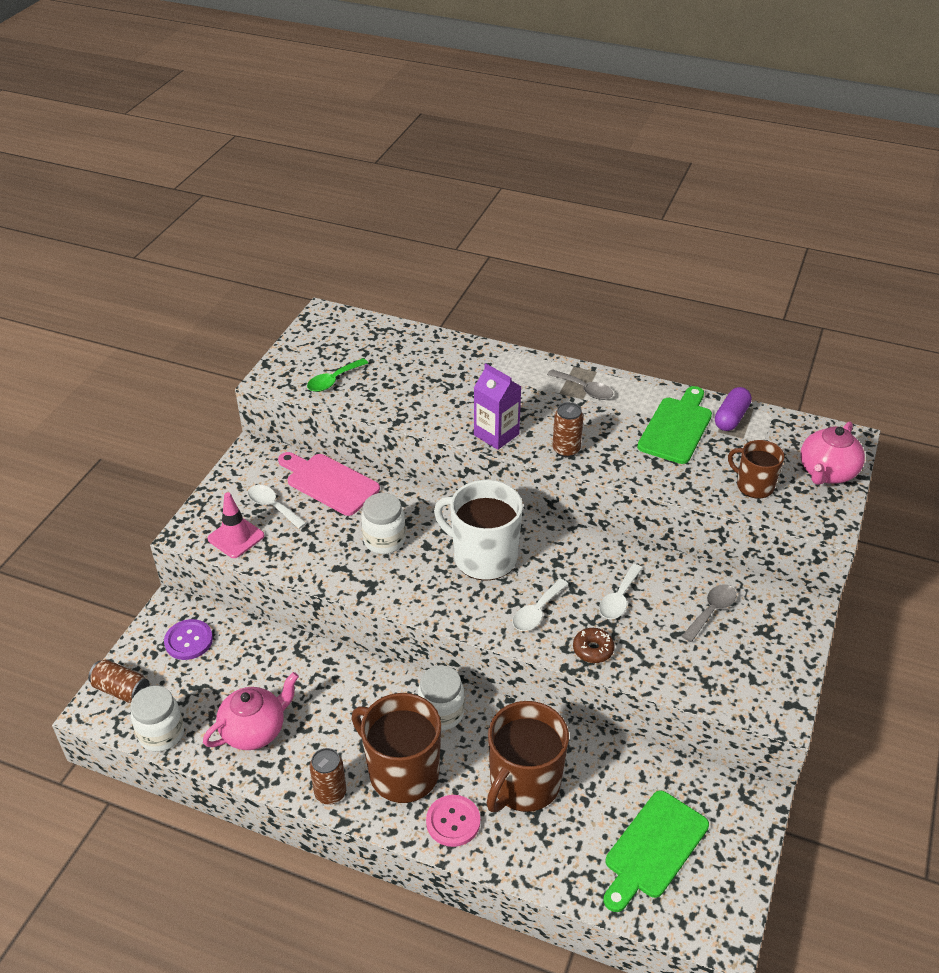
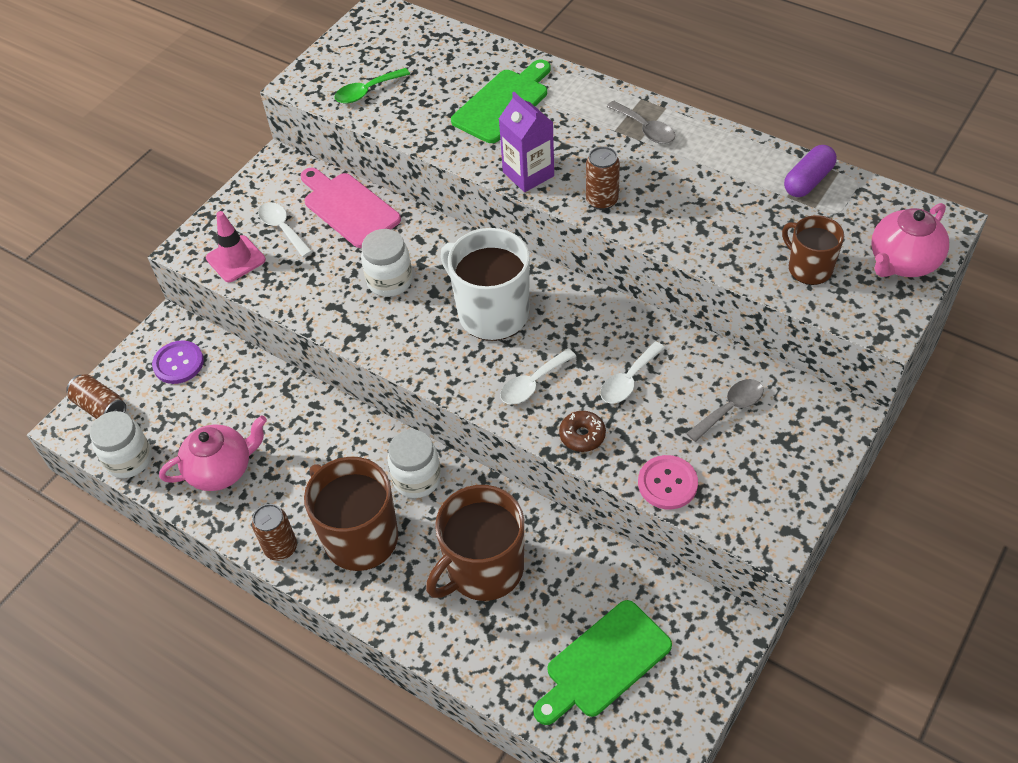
camera: 15 degrees right, 10 degrees up
(453, 821) = (398, 599): pink button -> pink button (667, 483)
(676, 427) = (739, 186): green cutting board -> green cutting board (503, 103)

